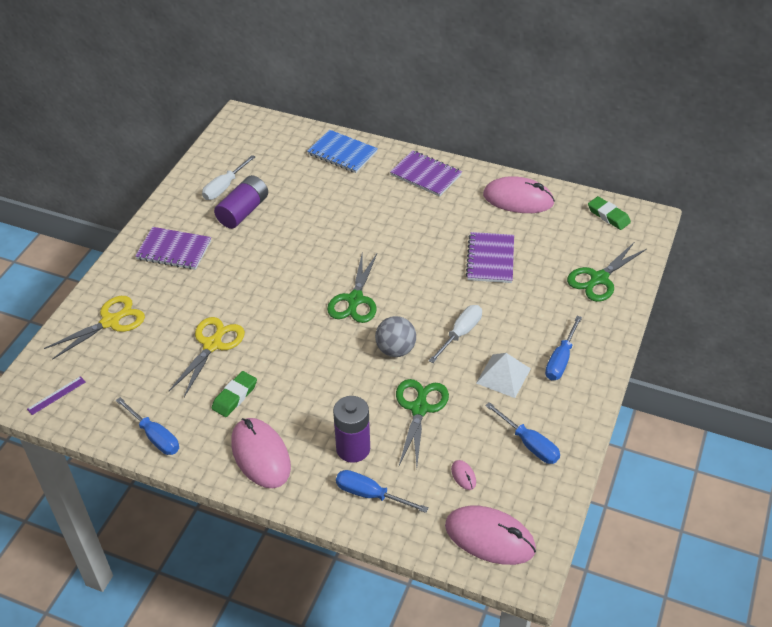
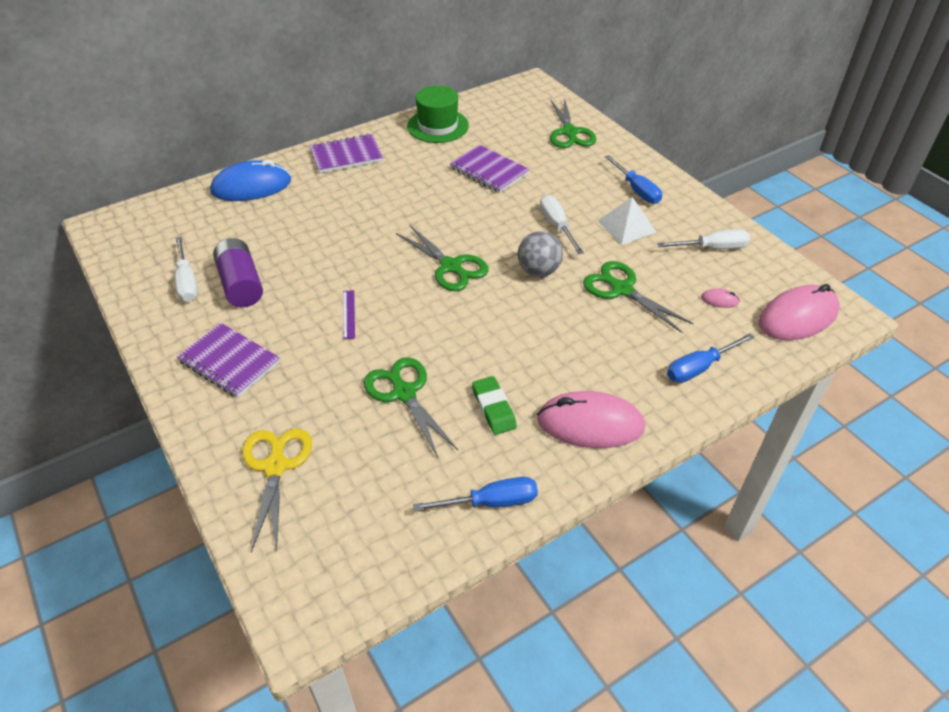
camera: 55 degrees left, 0 degrees up
(56, 395) = (340, 574): purple ruler -> purple ruler (348, 314)
(174, 250) = (229, 362): purple notebook -> purple notebook turned 75 degrees clockwise
(213, 344) = (404, 393): yellow scissors -> green scissors
(342, 153) = (251, 186): blue notebook -> blue mouse
(353, 449) = (635, 353): purple battery -> none
(518, 199) = (438, 126): pink mouse -> green hat
(529, 444) = (712, 248): blue screwdriver -> white screwdriver
(608, 216) = (508, 97): green eraser -> none

